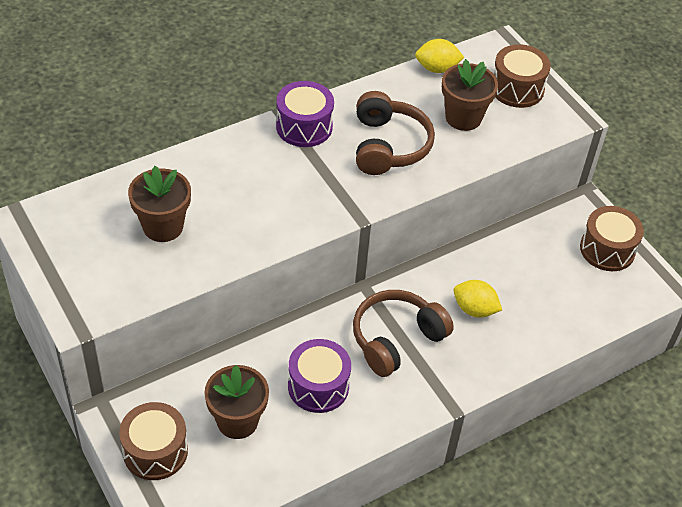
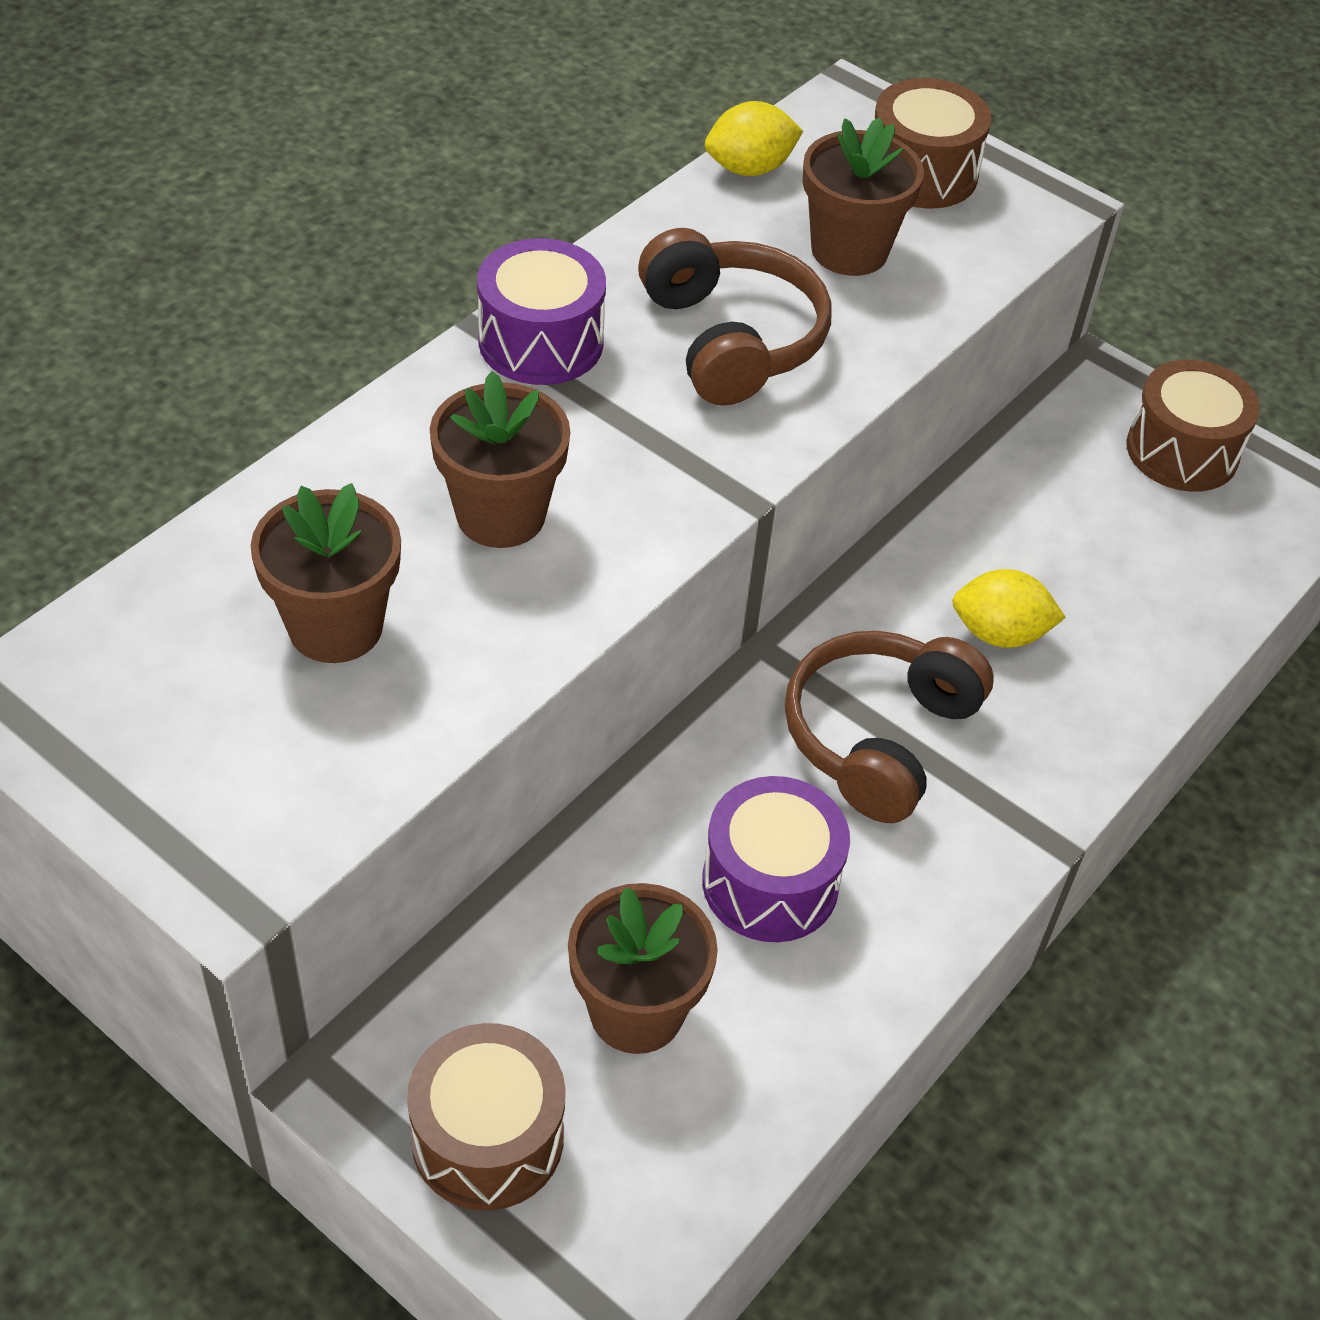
camera: 20 degrees left, 0 degrees up
(251, 198) = (501, 515): none -> brown flower pot

